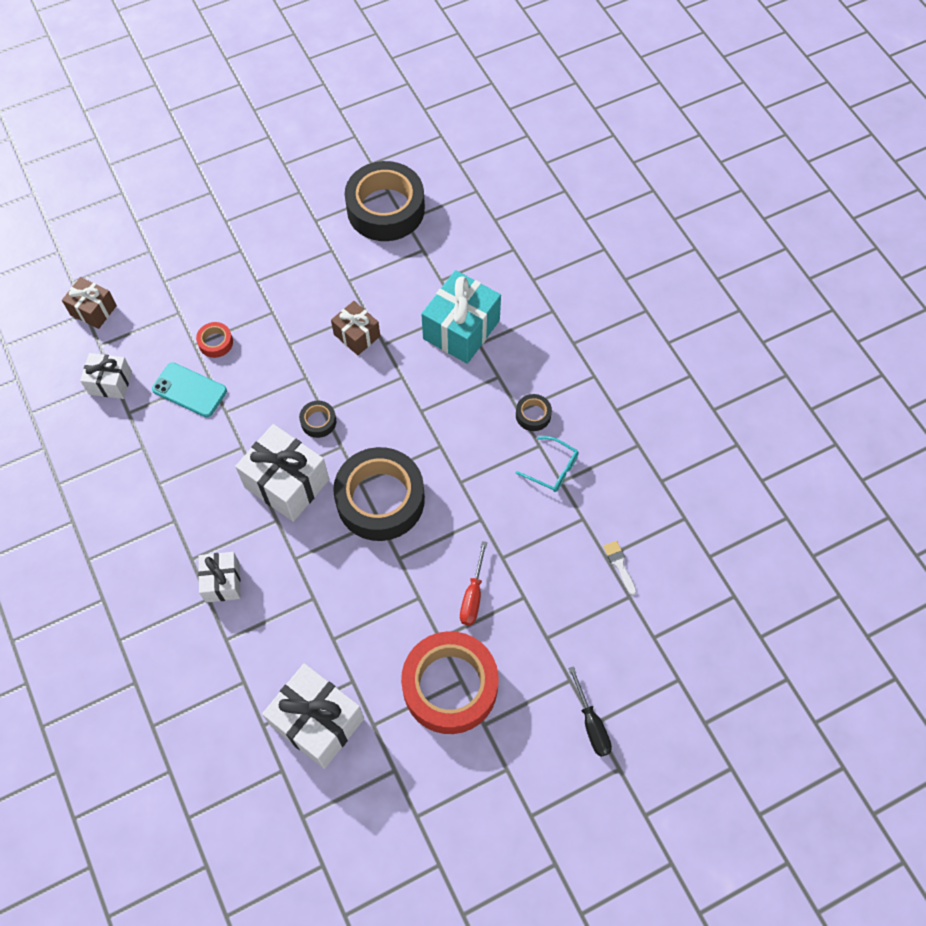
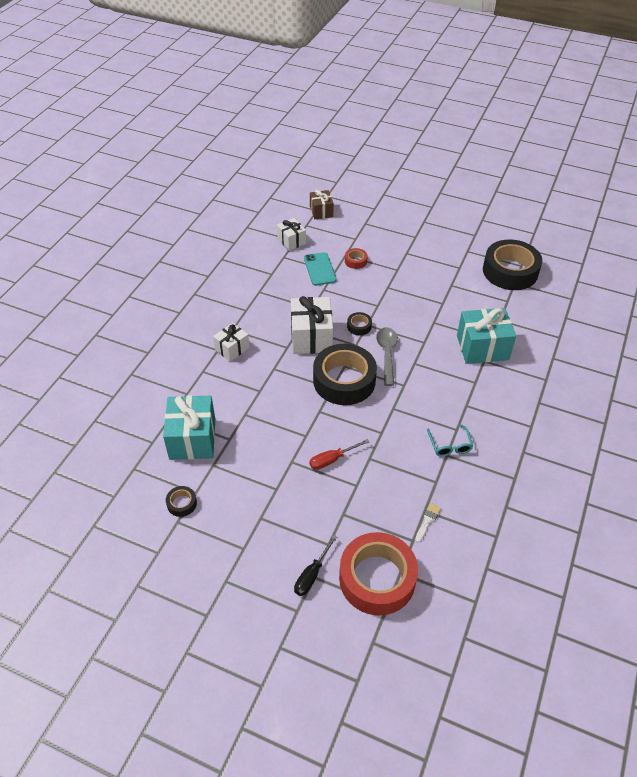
camera: 50 degrees right, 15 degrees down
(317, 722) = (192, 439): white gift -> turquoise gift
(357, 335) = (425, 308): brown gift -> none
(384, 427) = (387, 354): none -> grey spoon
(450, 686) = (268, 485): red tape -> red tape (377, 578)
(533, 415) = (471, 414): black tape -> black tape (182, 503)

